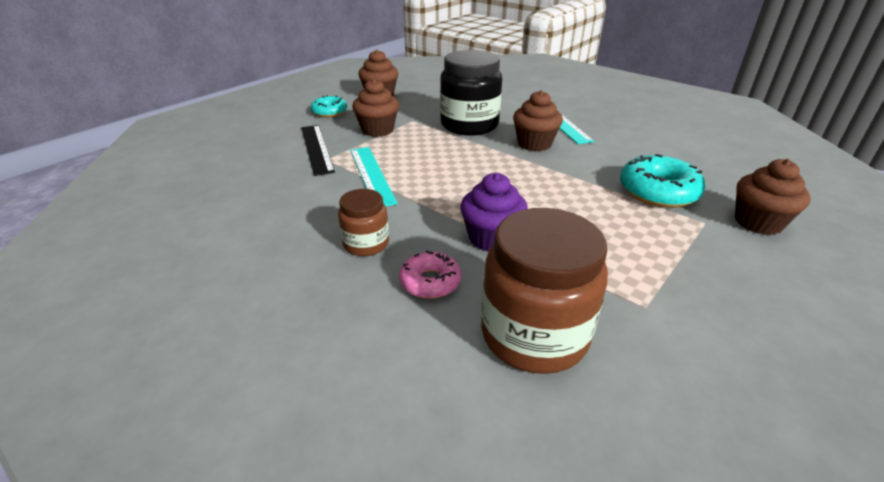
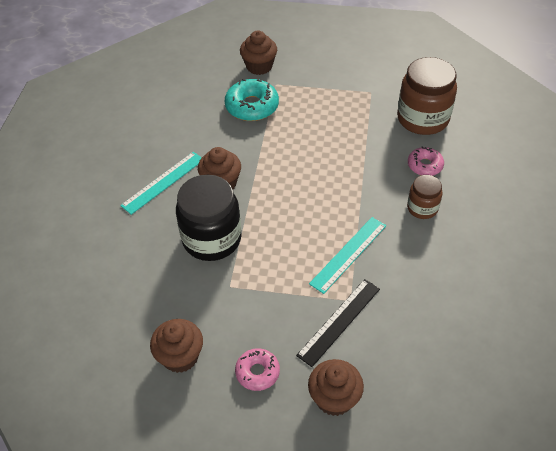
camera: 120 degrees left, 15 degrees up
(329, 112) = (257, 372): turquoise donut -> pink donut
(377, 130) = (270, 300): brown cupcake -> brown cupcake (334, 398)
(491, 238) = (366, 158): purple cupcake -> none

